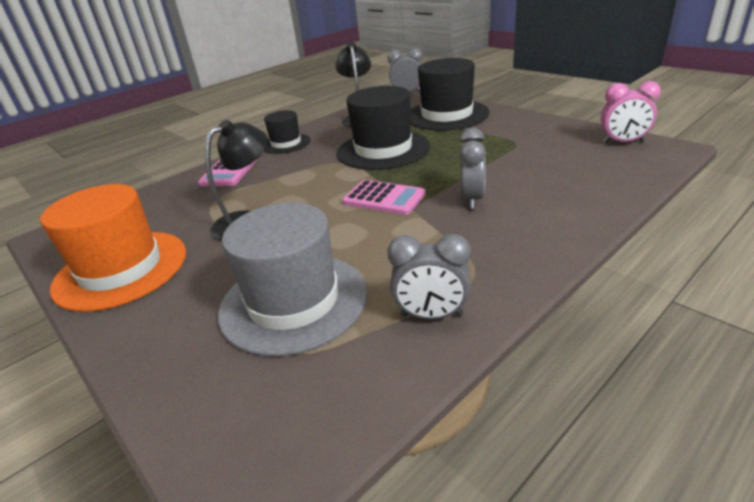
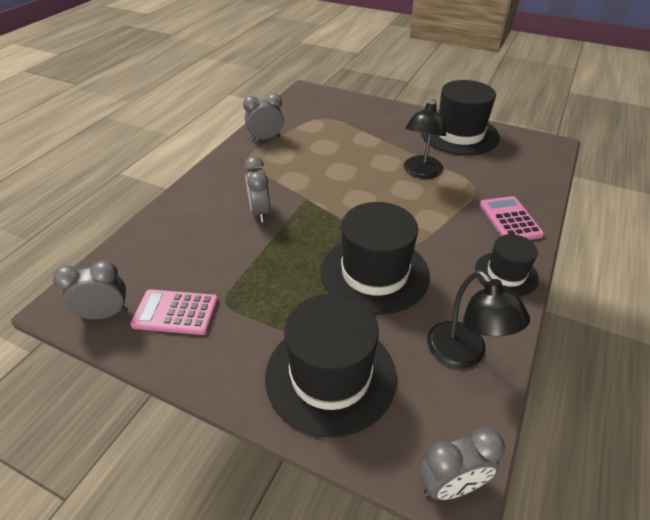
camera: 155 degrees right, 10 degrees up
(121, 269) = (459, 134): orange hat -> black hat
(293, 301) = (338, 134): grey hat -> none
(384, 198) = (331, 205): pink calculator -> pink calculator (176, 312)
(623, 142) = (105, 314): pink clock -> grey clock

